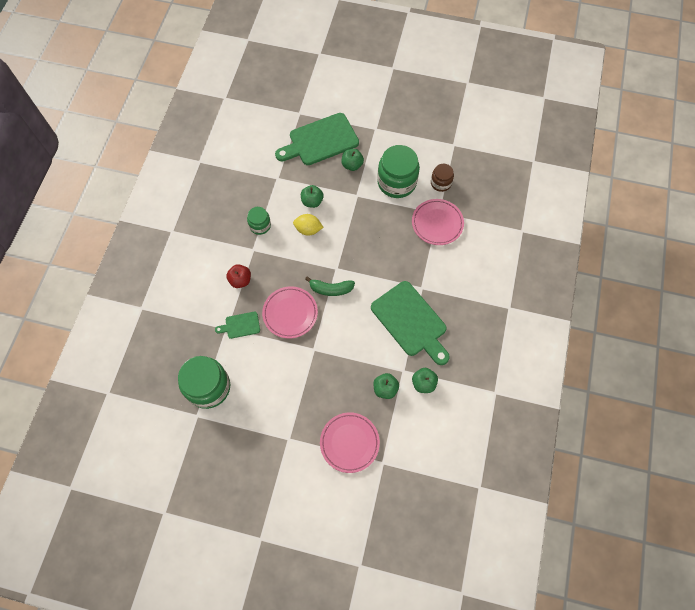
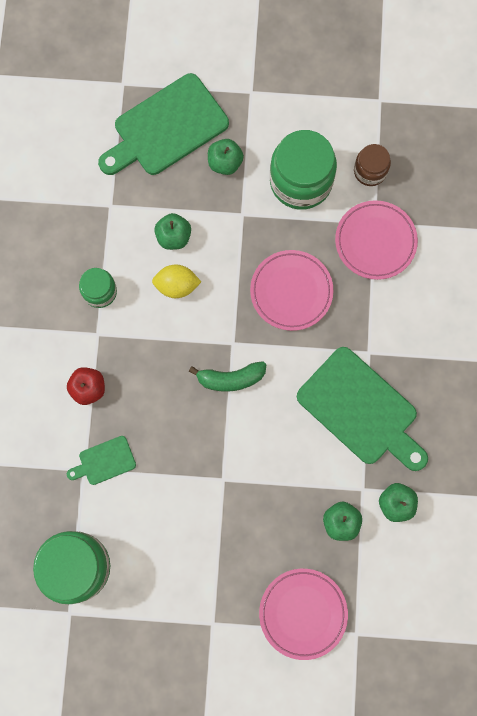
camera: 10 degrees left, 10 degrees up
(290, 313) = (176, 429): pink plate -> pink plate (291, 291)

